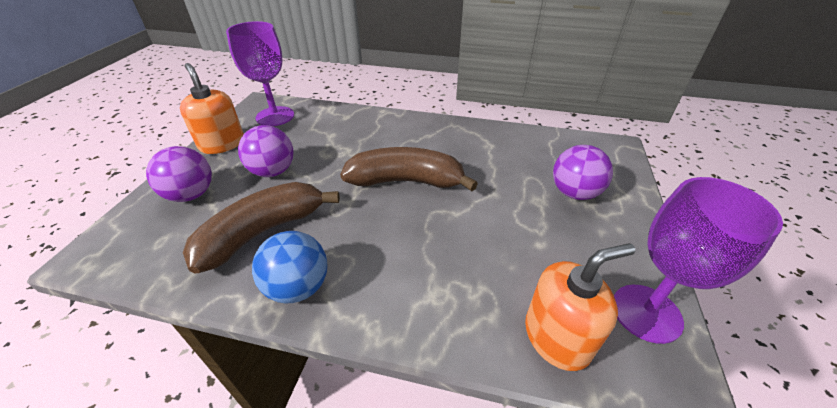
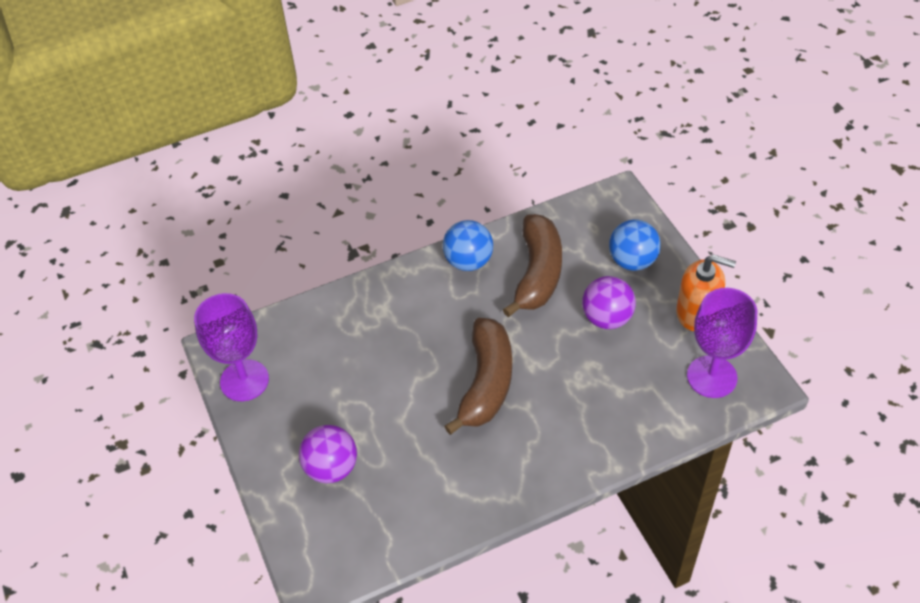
camera: 145 degrees right, 10 degrees up
(191, 195) = (632, 261): purple ball -> blue ball
(406, 181) = (486, 383): brown banana -> brown banana turned 45 degrees counterclockwise
(557, 337) = (294, 330): orange soap dispenser -> none

